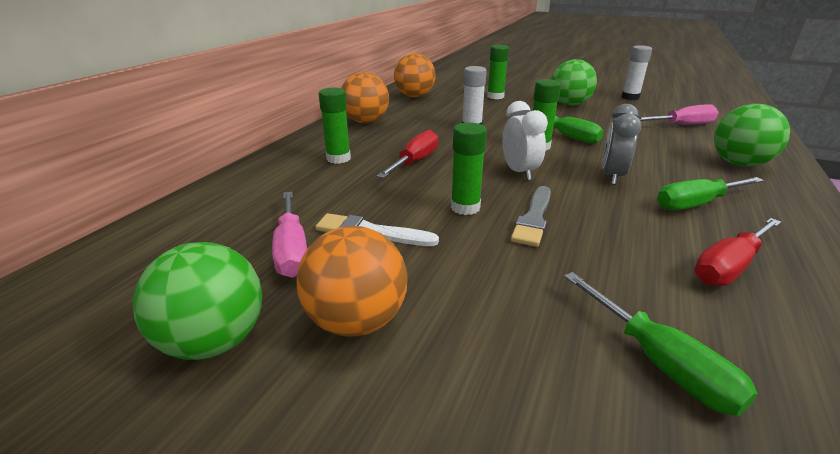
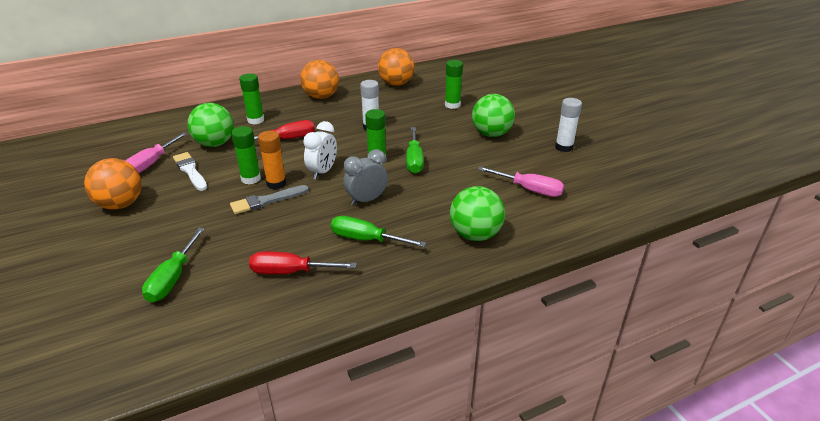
camera: 40 degrees right, 5 degrees up
(214, 341) = (77, 187): green ball -> green ball (215, 144)
(502, 200) = (276, 183): none -> orange glue stick

